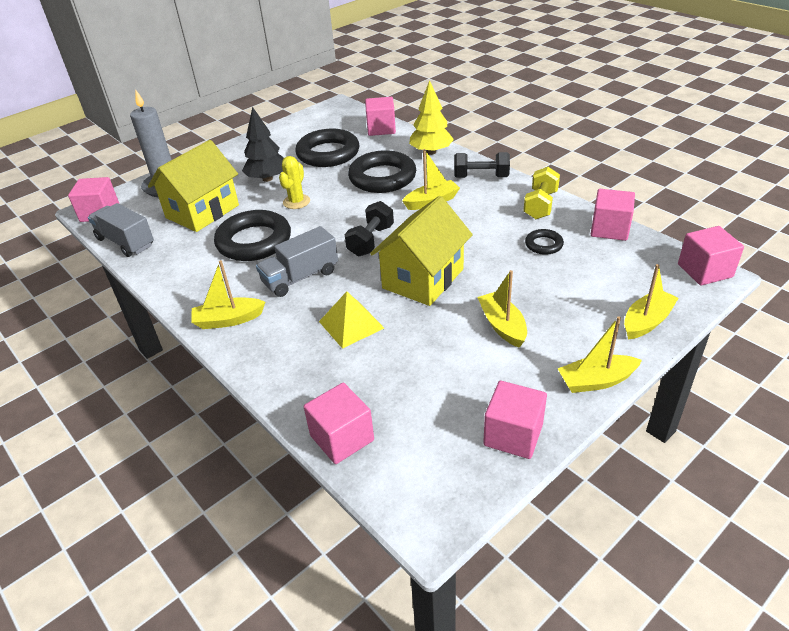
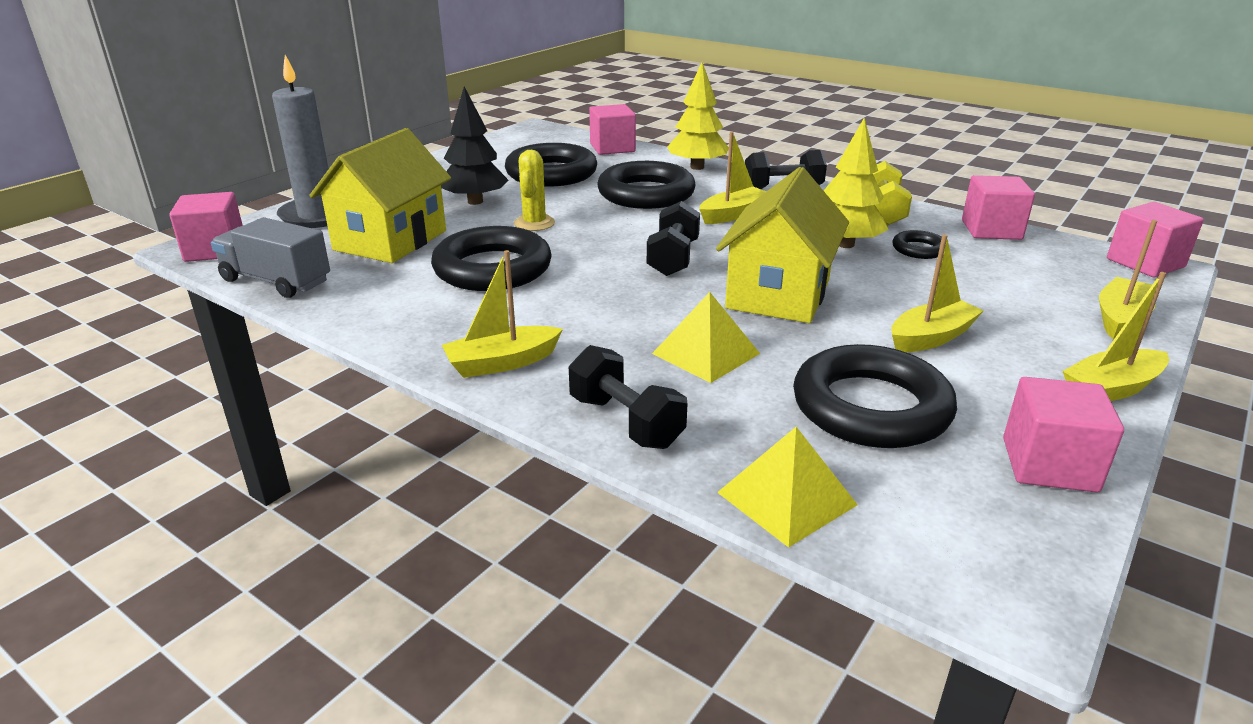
camera: 15 degrees left, 10 degrees down
(279, 372) = (626, 422): none -> black dumbbell
(300, 277) = (591, 304): grey truck -> none
(342, 438) = (786, 498): pink cube -> yellow pyramid
(429, 378) = (871, 407): none -> black ring
(494, 236) = (845, 244): none -> yellow tree
(502, 325) = (931, 337): yellow boat -> yellow boat turned 90 degrees clockwise

